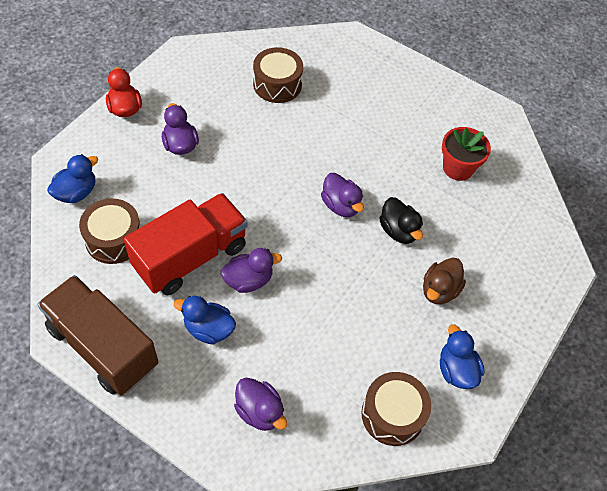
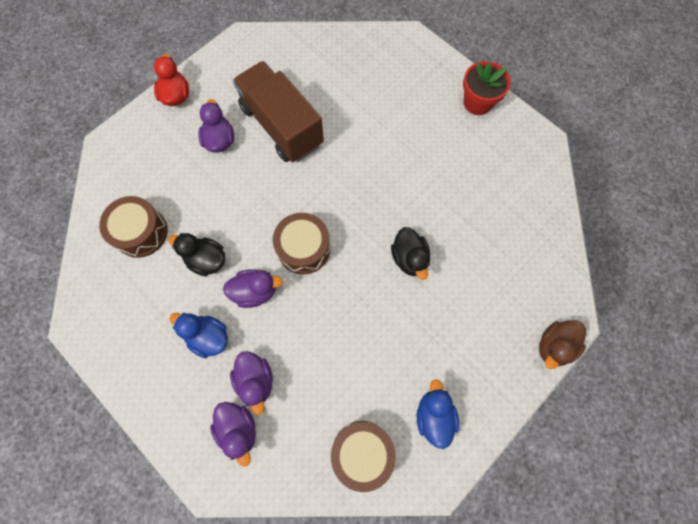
camera: 15 degrees right, 15 degrees up
(76, 192) = (116, 179): blue duck -> none
(103, 347) = (111, 341): brown truck -> brown truck (282, 126)
(190, 257) = (206, 260): red truck -> black duck
(277, 84) = (324, 84): brown drum -> brown drum (303, 248)
(341, 205) = (359, 223): purple duck -> purple duck (255, 380)
(439, 290) = (436, 328): brown duck -> brown duck (554, 346)
(458, 168) = (484, 196): red flower pot -> red flower pot (477, 102)

